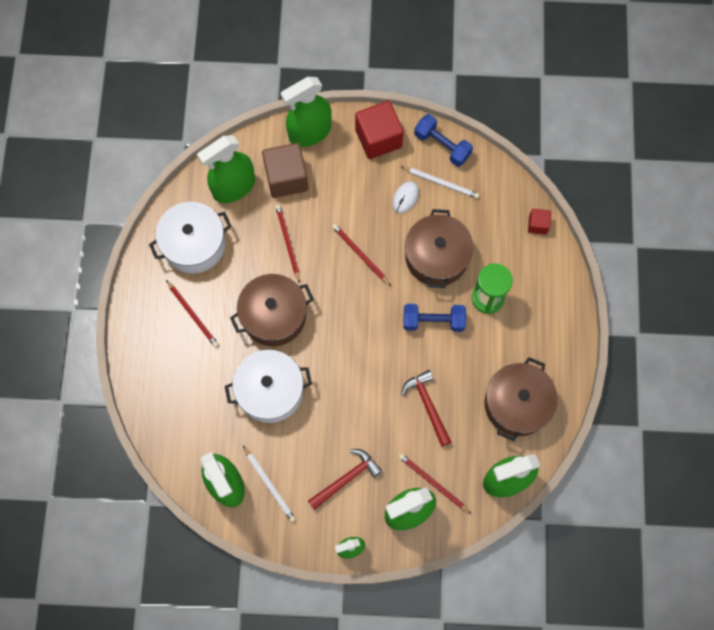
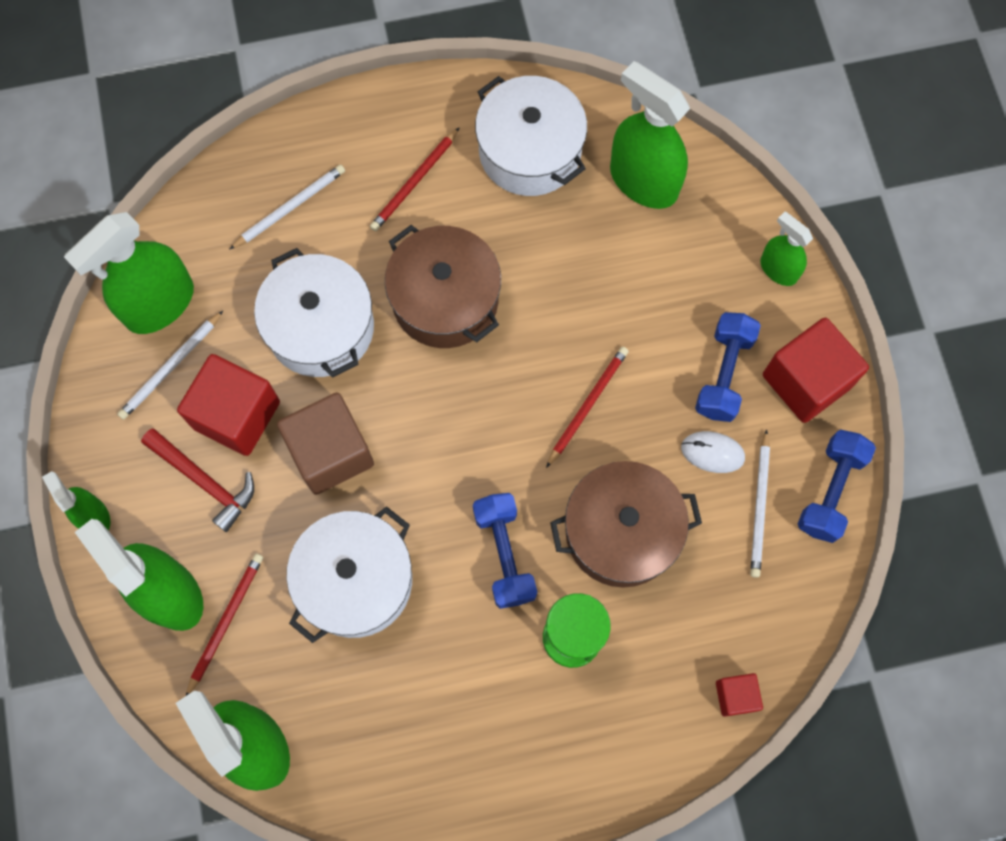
camera: 75 degrees right, 0 degrees up
(186, 392) = (290, 207): none -> white pencil
(286, 178) = (685, 255): brown cube -> brown cube (331, 453)
(287, 242) = (574, 287): red pencil -> none
(310, 132) = (778, 269): green spray bottle -> green spray bottle, size x0.55
(311, 451) = (237, 415): none -> red cube
(362, 179) = (723, 374): none -> blue dumbbell
(428, 405) = (356, 581): red hammer -> white pot
(517, 404) = (393, 734): brown pot -> none

